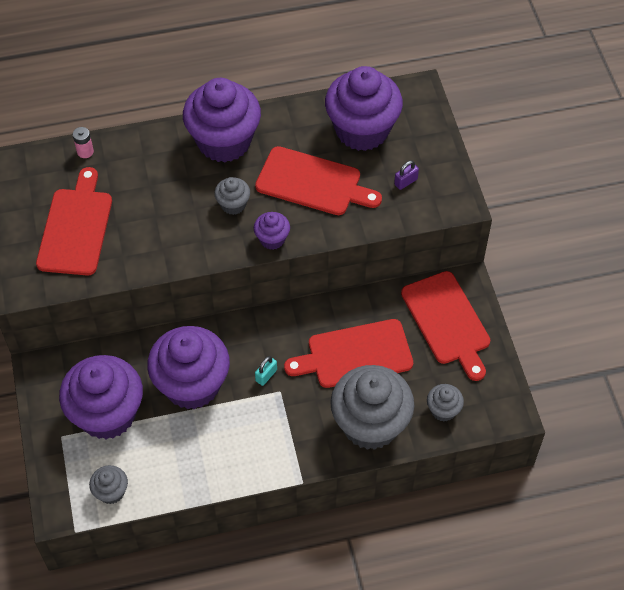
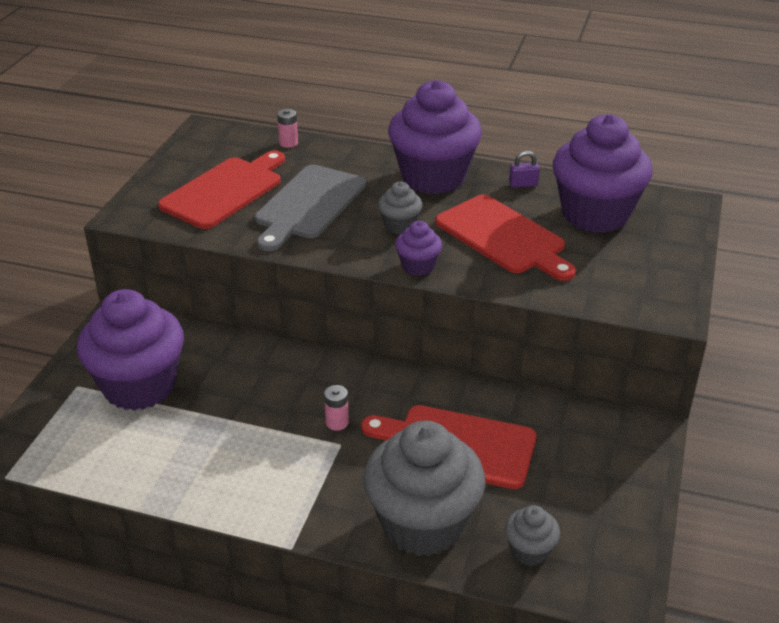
camera: 30 degrees right, 20 degrees down
(111, 492) = (76, 457): grey cupcake -> none
(151, 214) = (308, 205): none -> grey cutting board
(192, 385) = (249, 397): purple cupcake -> none
(266, 375) = (337, 422): turquoise padlock -> pink battery
(405, 182) = (616, 271): purple padlock -> purple padlock (523, 184)
(447, 321) = (598, 459): red cutting board -> none

